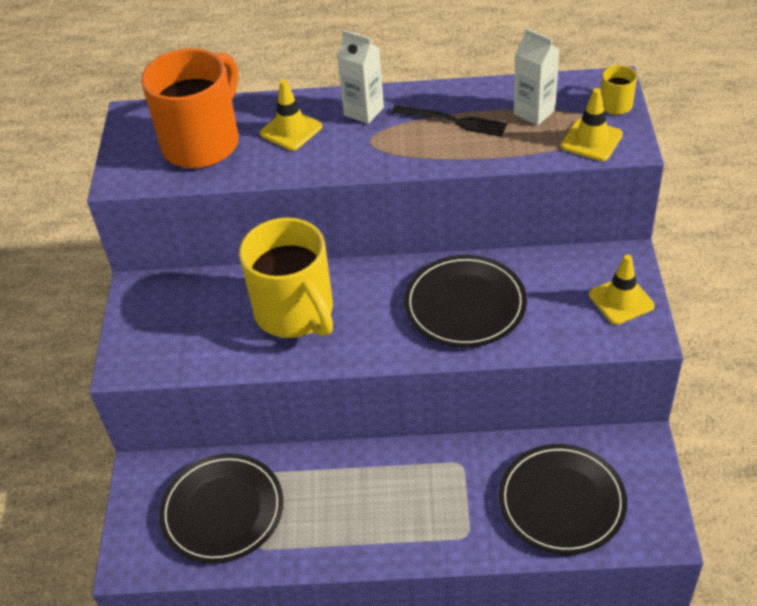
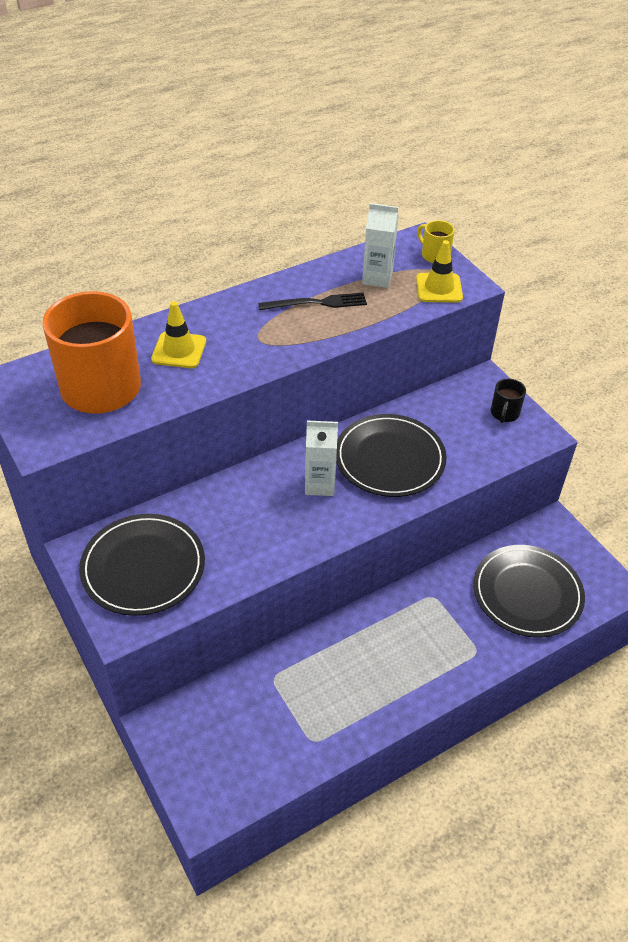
camera: 35 degrees left, 0 degrees up
(222, 510) = (260, 724): black plate -> black plate (143, 567)
(296, 313) = (252, 517): yellow mug -> none
(364, 111) = (233, 316): white carton -> white carton (320, 484)
(621, 300) = (504, 414): yellow traffic cone -> black mug

